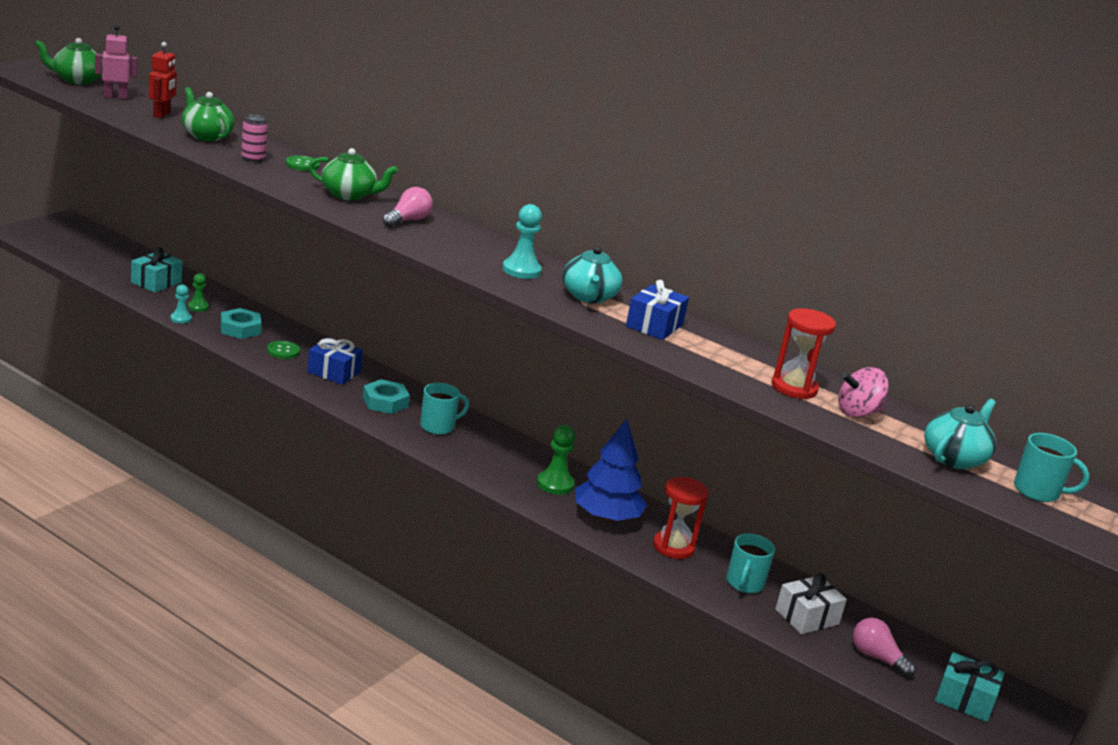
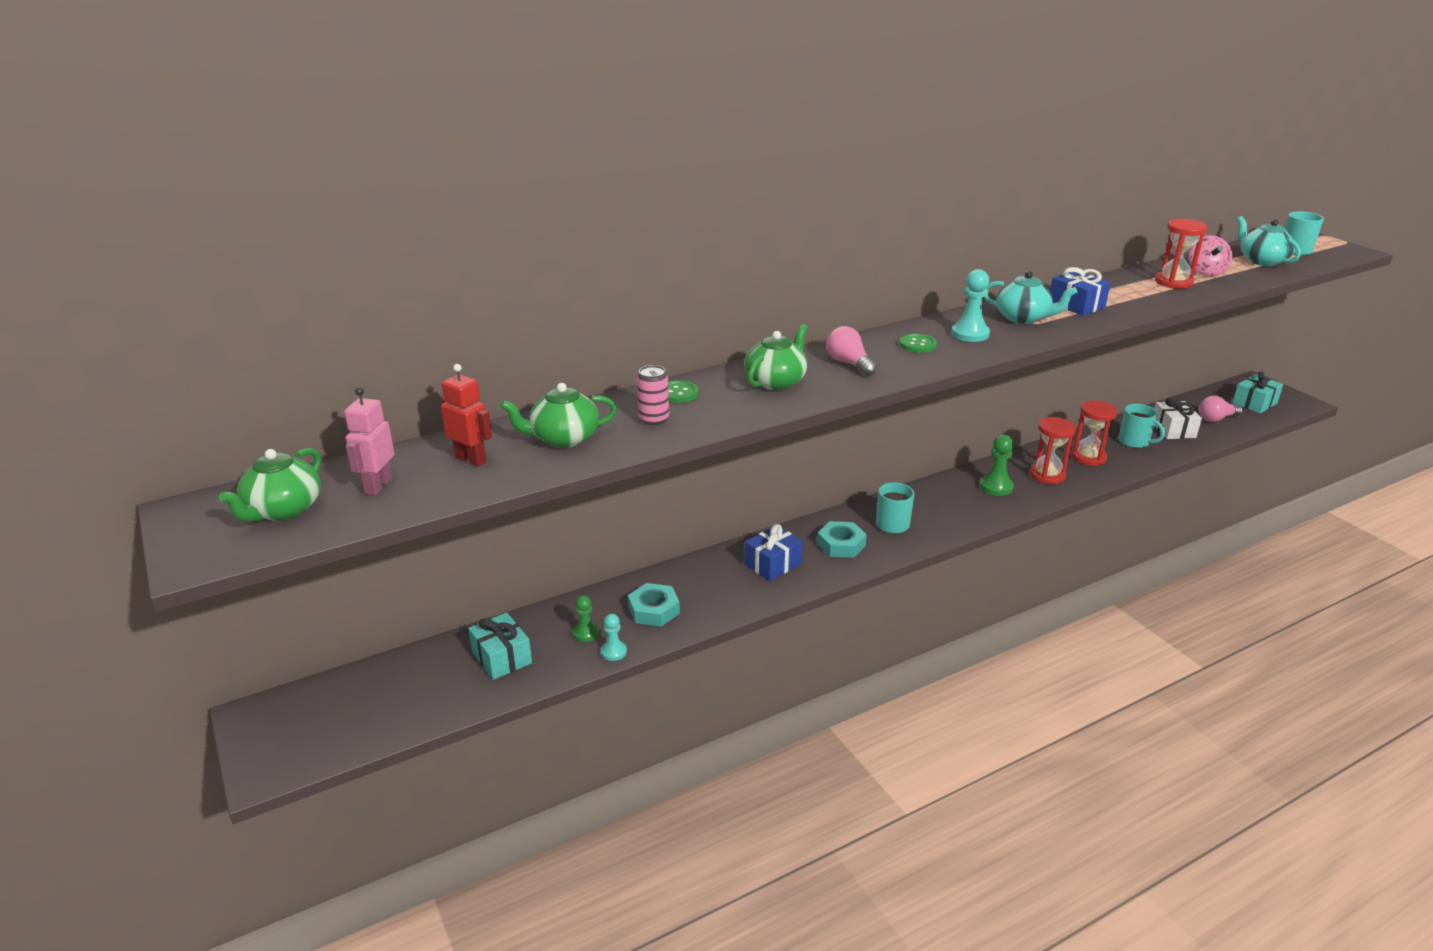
camera: 60 degrees left, 5 degrees up
(283, 351) = (717, 589): green button -> green button (917, 345)
(606, 517) = (1047, 475): blue tree -> red hourglass

